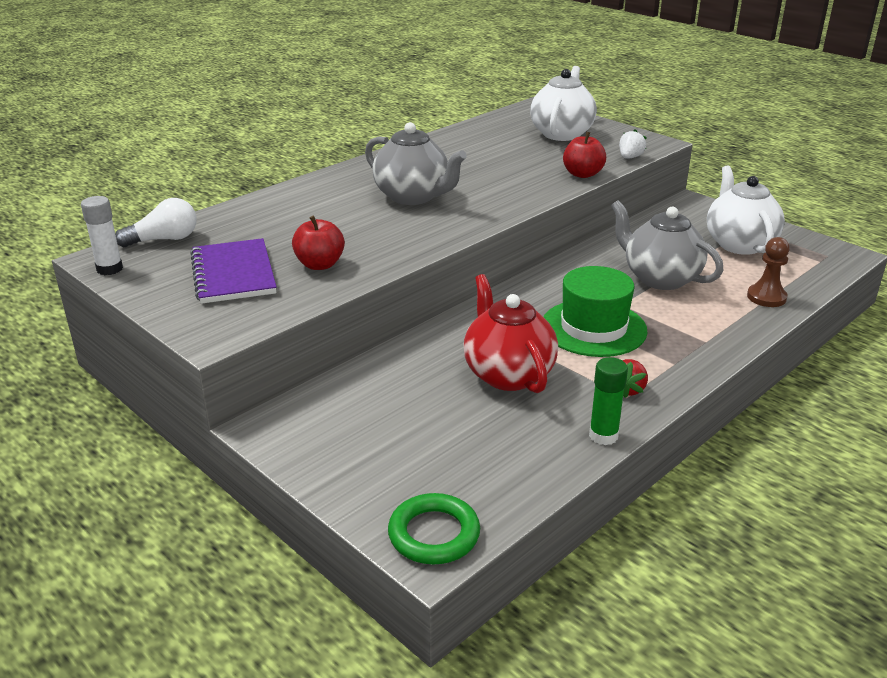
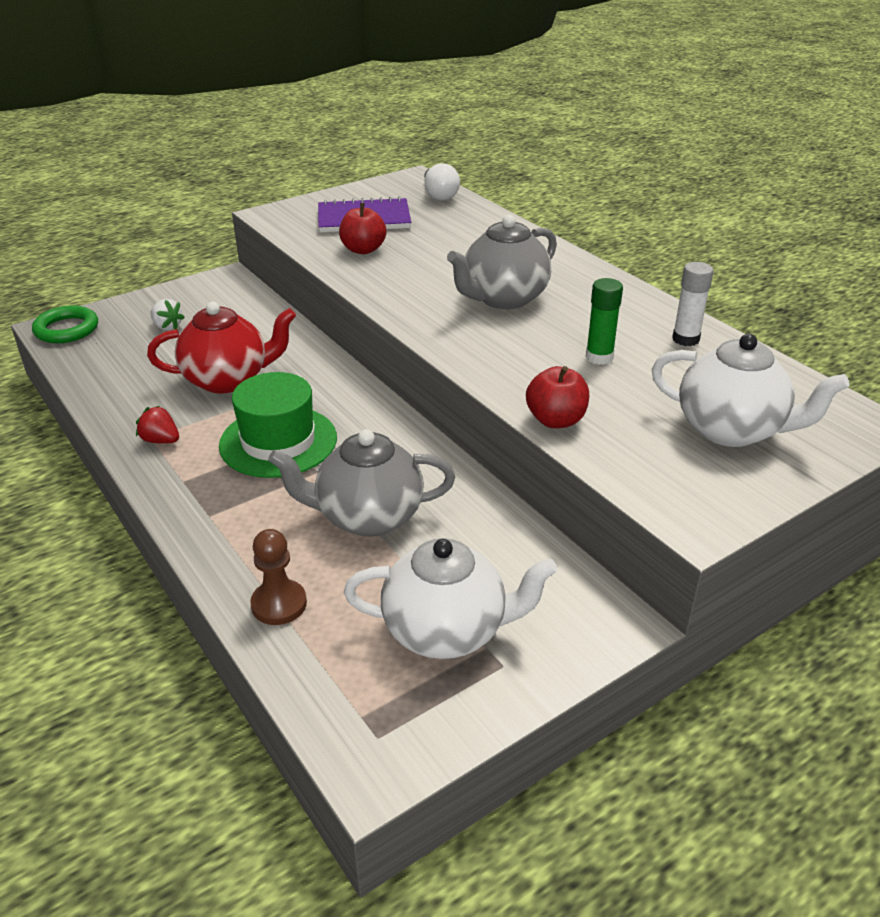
camera: 100 degrees right, 5 degrees up
(109, 269) = (394, 180): white glue stick -> white glue stick (685, 339)
(603, 436) = (107, 414): green glue stick -> green glue stick (599, 357)
(630, 157) = (621, 477): white strawberry -> white strawberry (167, 326)
(660, 278) = (367, 517): grey teapot -> grey teapot turned 150 degrees counterclockwise

